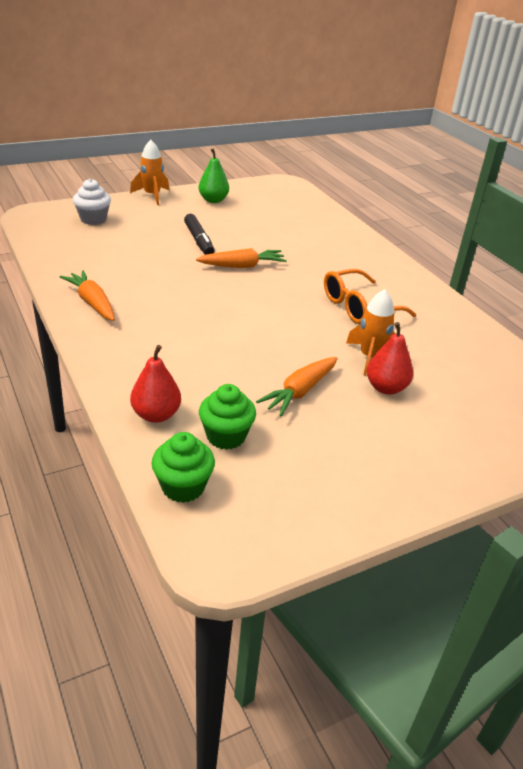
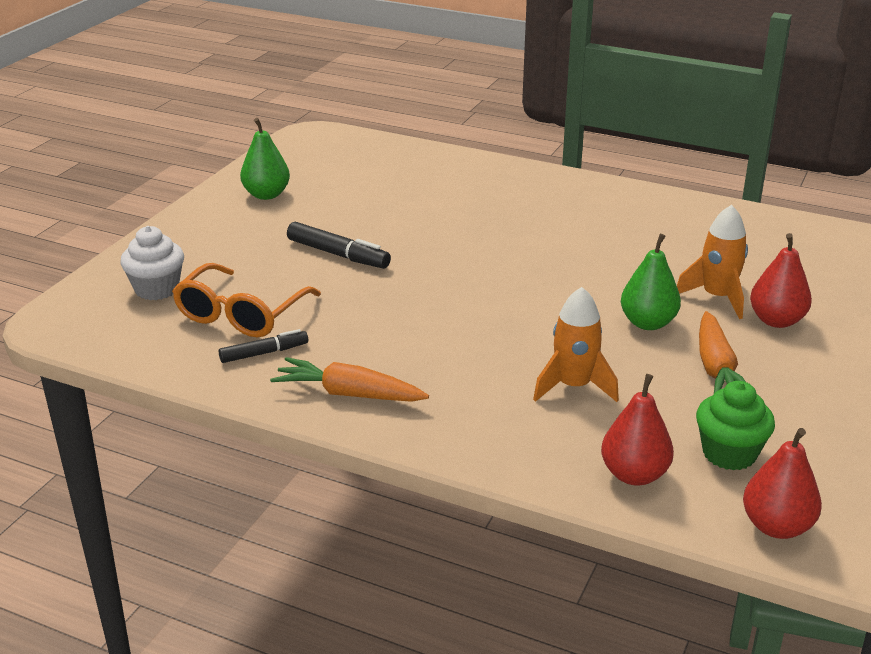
camera: 35 degrees left, 5 degrees down
(88, 267) = (264, 353): none -> black marker
(152, 195) = (178, 222): orange rocket -> orange rocket (574, 386)
(183, 487) = (776, 526): green cupcake -> red pear
(242, 266) = (439, 262): orange carrot -> none
(302, 349) = (648, 323): none -> green pear
(358, 307) = (624, 249): orange glasses -> orange glasses (241, 314)

